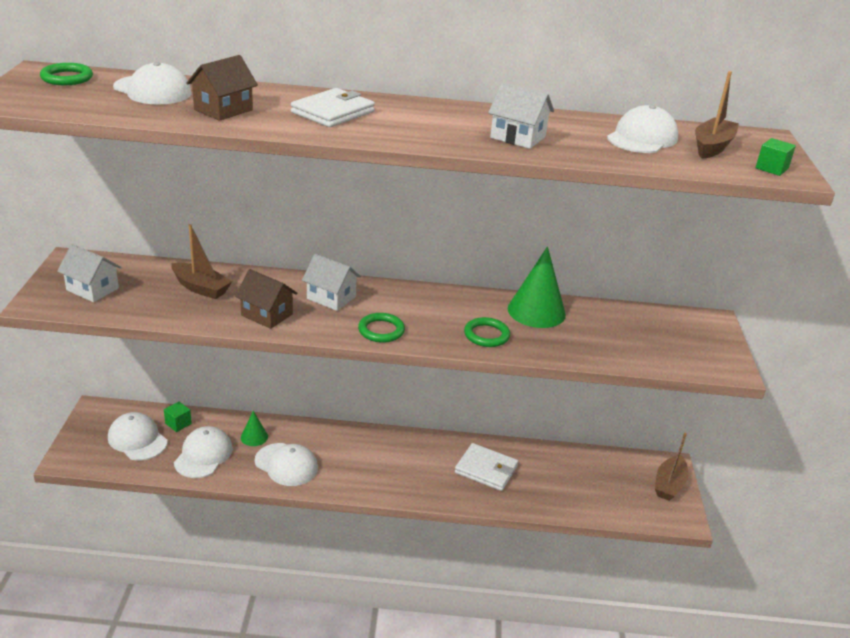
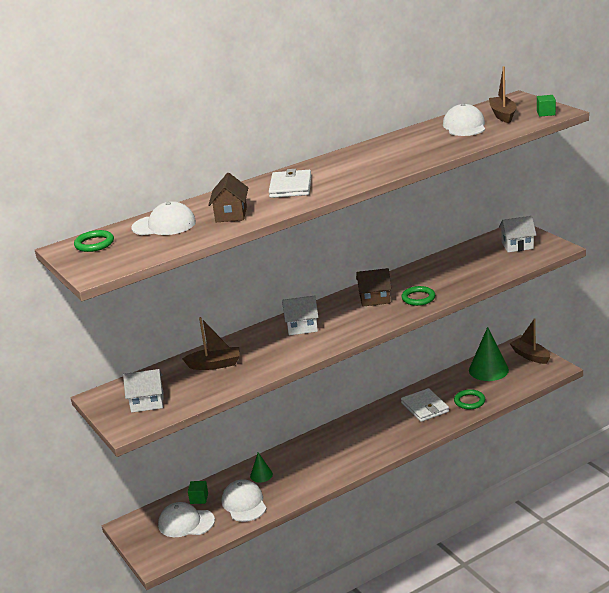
camera: 30 degrees left, 5 degrees down
(267, 315) = (281, 355): brown house -> brown house (374, 299)
(286, 465) = (305, 476): white cap -> none
(381, 330) = (359, 327): green ring -> green ring (469, 401)
(486, 469) = (425, 407): white wallet -> white wallet turned 75 degrees clockwise
(518, 137) = (408, 154): white house -> white house (517, 245)
(536, 311) = (424, 273): green cone -> green cone (488, 370)
(669, 484) = (530, 356): brown boat -> brown boat turned 150 degrees clockwise

